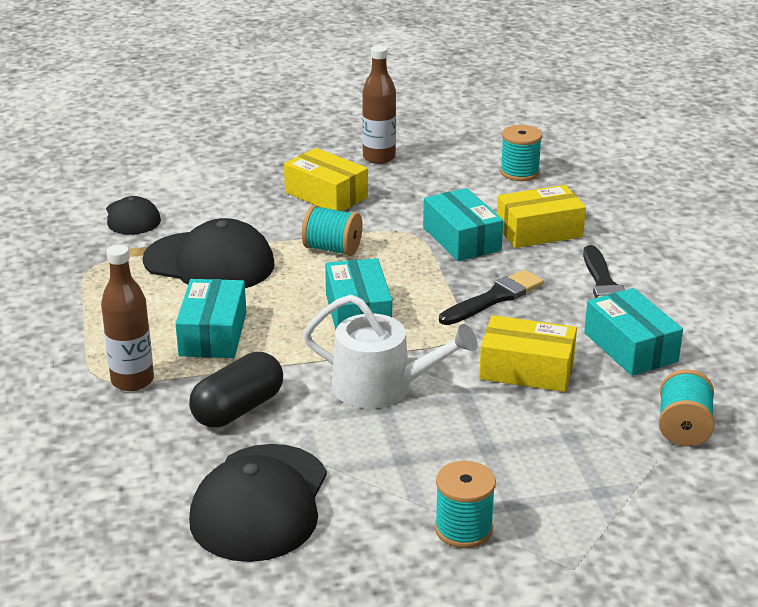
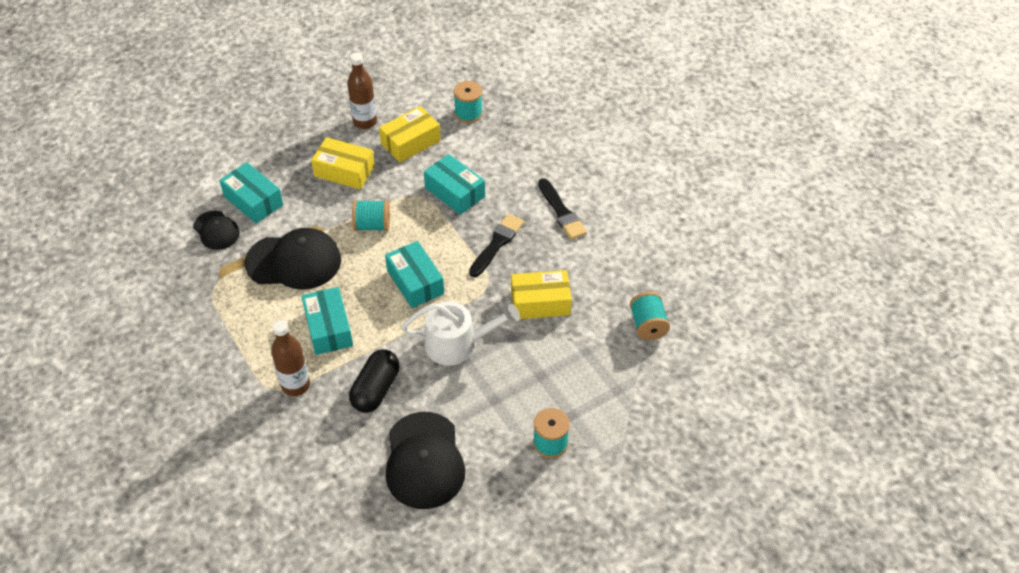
camera: 20 degrees left, 20 degrees up
(539, 231) = (503, 170): yellow box -> yellow box (410, 142)
(630, 347) = (596, 264): turquoise box -> turquoise box (253, 201)

